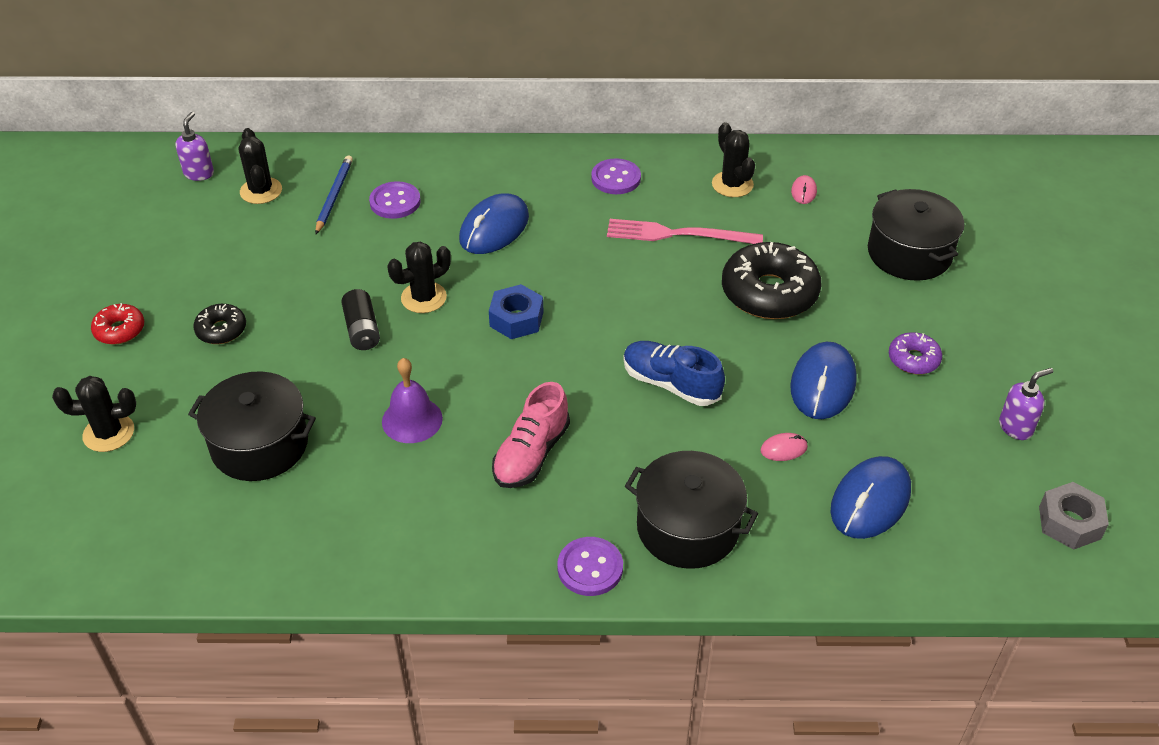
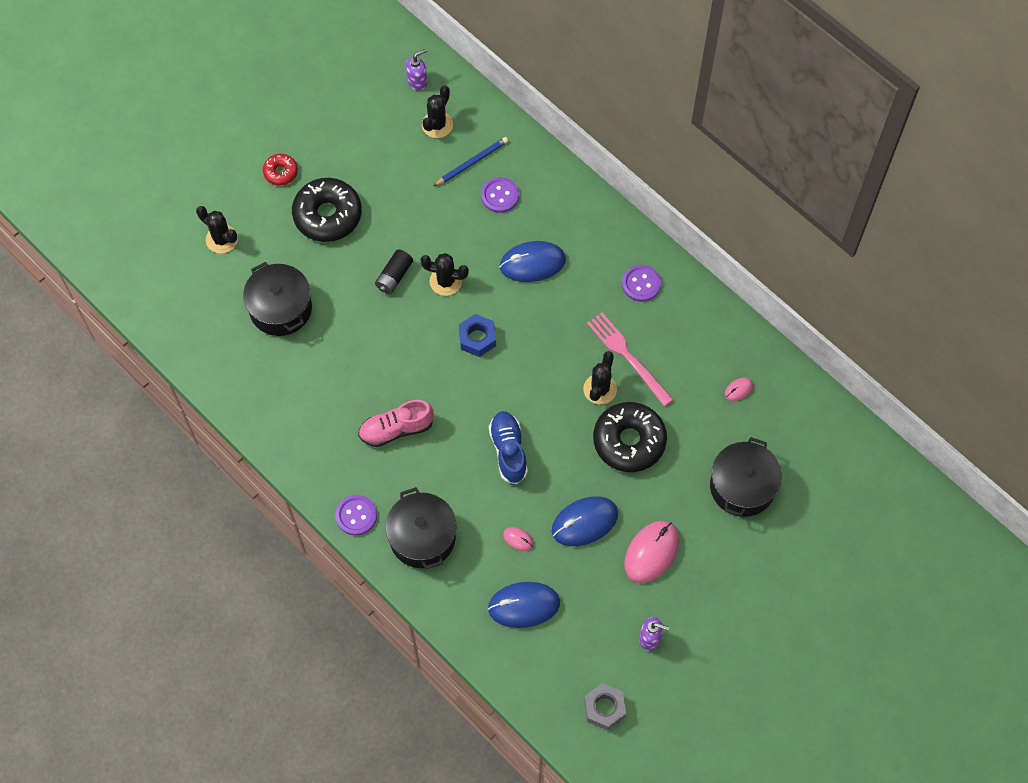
camera: 45 degrees right, 20 degrees up
(221, 330) = (327, 215): black donut -> black donut, size x1.97
(412, 420) = (362, 357): purple bell -> none
(732, 184) = (703, 347): black cactus -> black cactus (600, 389)
(913, 359) = (651, 552): purple donut -> pink mouse

